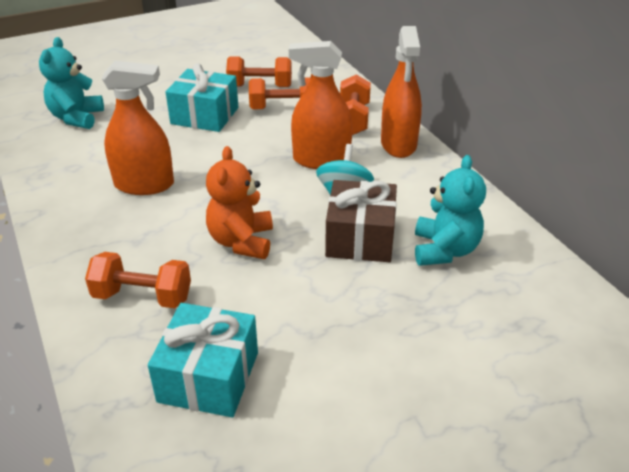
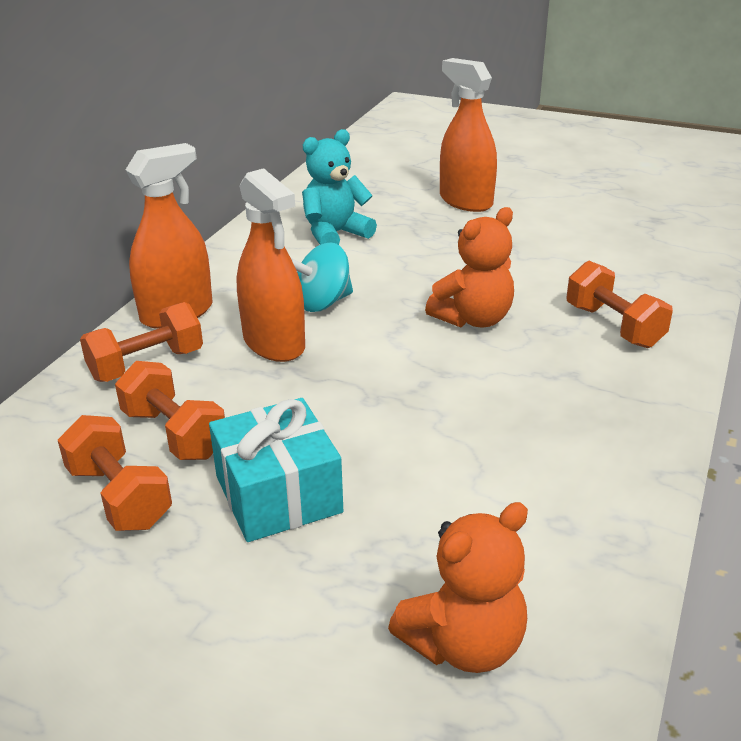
camera: 130 degrees left, 5 degrees down
(76, 118) = (464, 644): turquoise teddy bear -> orange teddy bear
(144, 185) = (495, 432): orange spray bottle -> orange spray bottle (465, 201)
(209, 377) = (612, 260): turquoise gift -> none
(360, 238) = (375, 270): brown gift -> none

